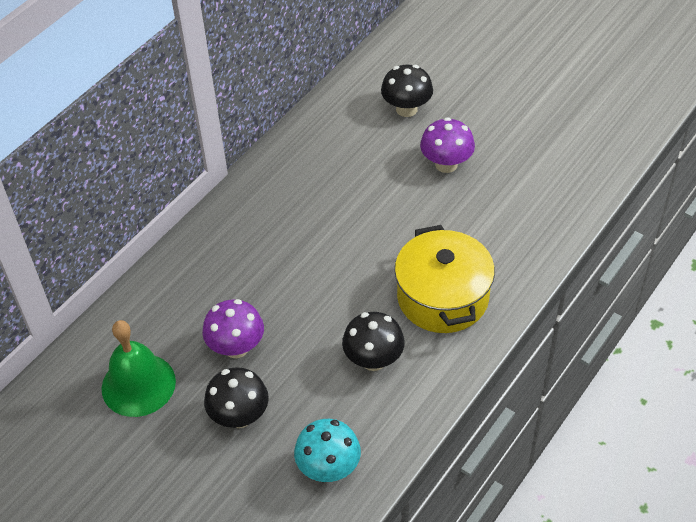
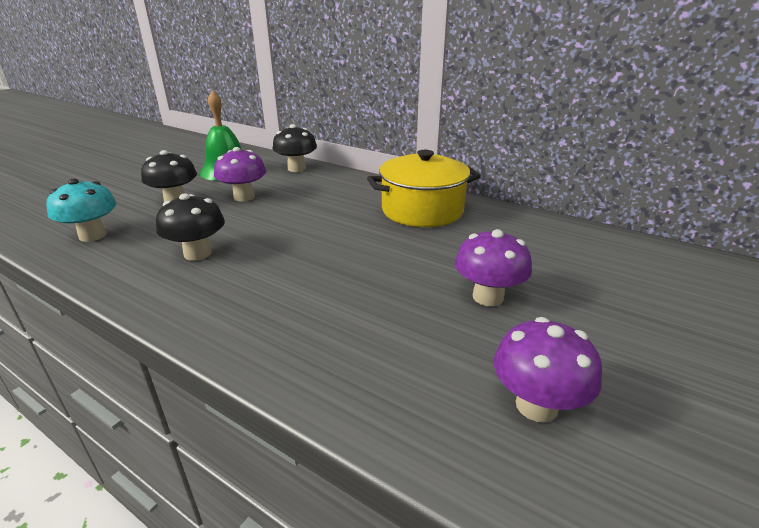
camera: 85 degrees right, 20 degrees down
(406, 109) = (573, 267): black mushroom -> black mushroom (297, 168)
(442, 297) = (264, 294): yellow pot -> yellow pot (422, 210)
(549, 161) = (536, 405): none -> purple mushroom

